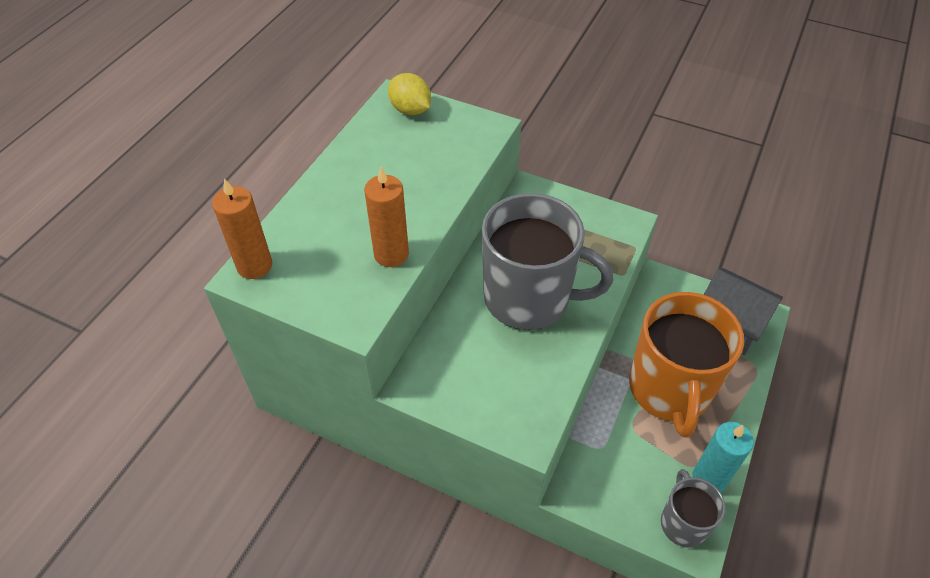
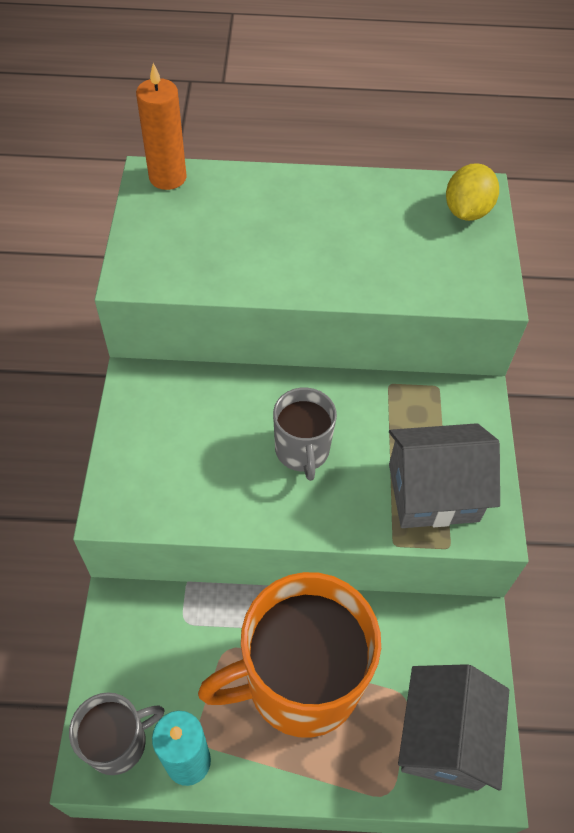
camera: 65 degrees right, 5 degrees up
(391, 254) = (234, 272): orange candle -> none
(529, 298) = (302, 450): grey mug -> grey mug, size x0.51
(592, 240) = (433, 492): none -> grey house

